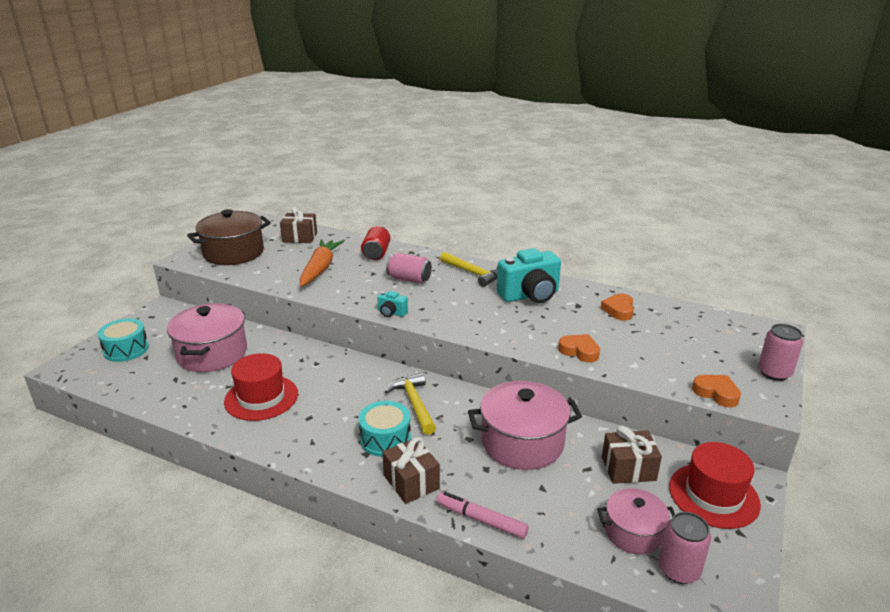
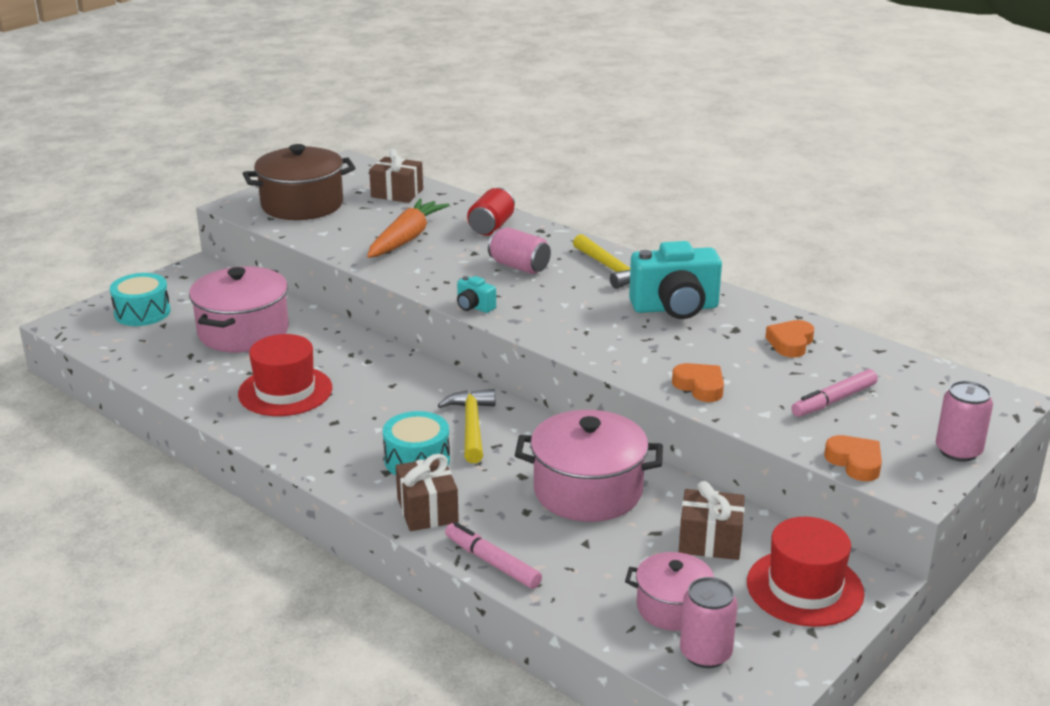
camera: 15 degrees right, 0 degrees up
(672, 348) = (833, 400): none -> pink marker

